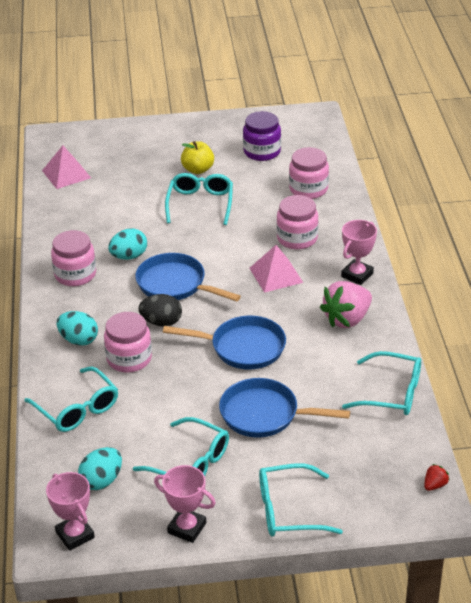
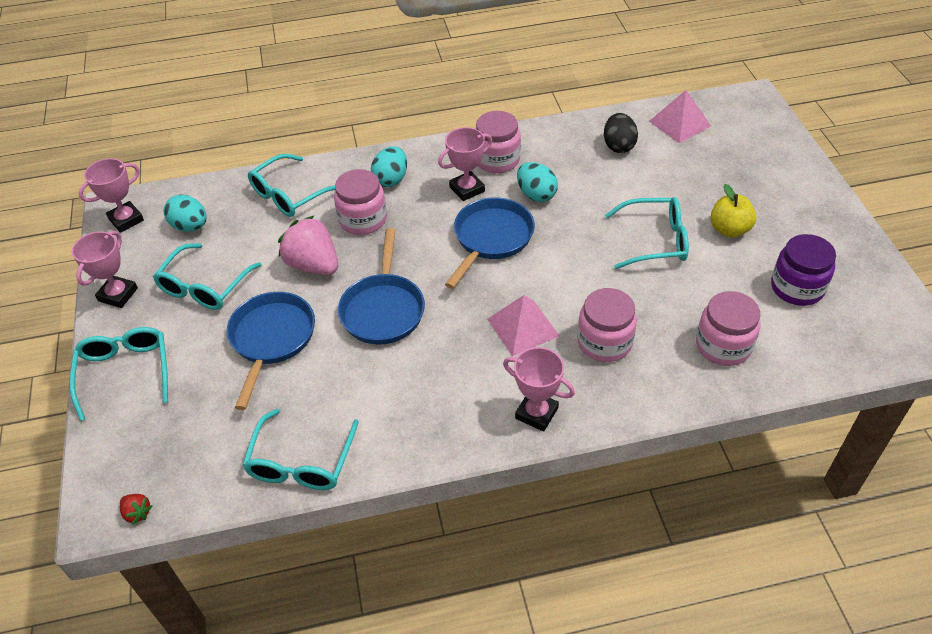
camera: 85 degrees right, 10 degrees up
(108, 294) = (467, 189): none -> pink trophy
(161, 322) = (423, 236): black egg -> black egg (618, 146)
(347, 319) = (442, 407): pink strawberry -> pink strawberry (313, 265)

